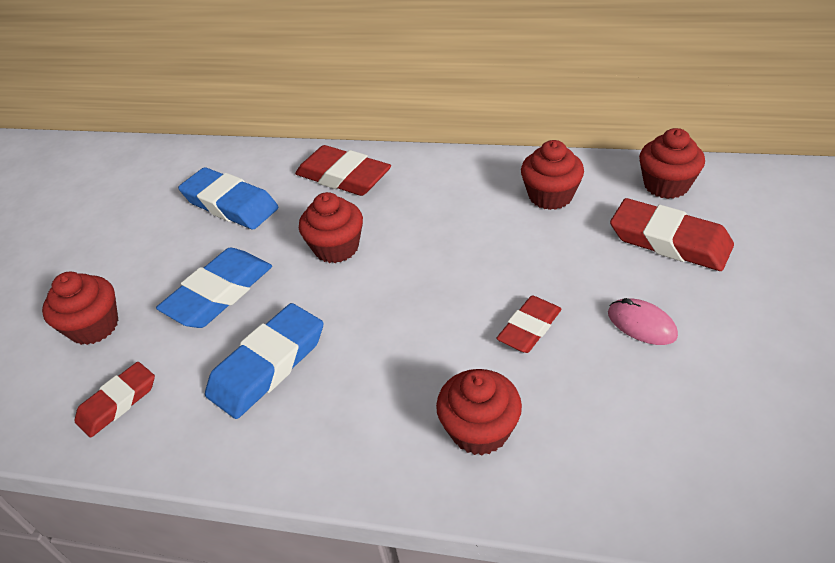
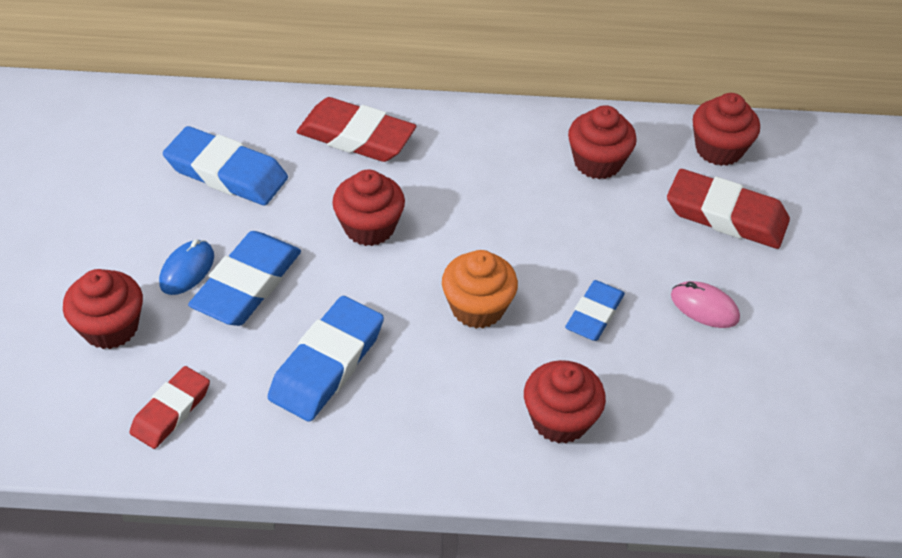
camera: 15 degrees left, 5 degrees up
(173, 280) = (187, 270): none -> blue mouse
(418, 318) = (477, 307): none -> orange cupcake
(529, 328) = (594, 314): red eraser -> blue eraser

